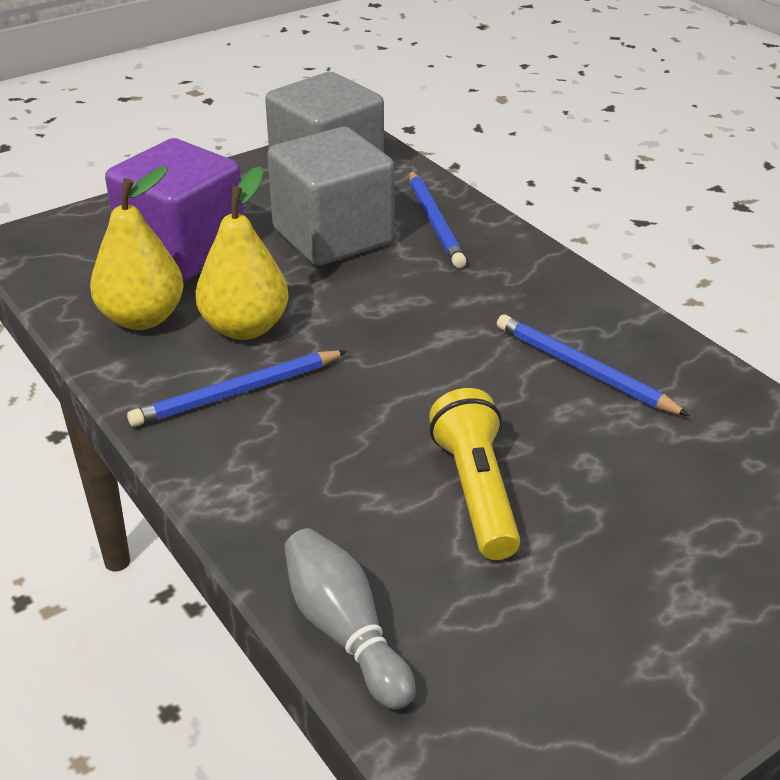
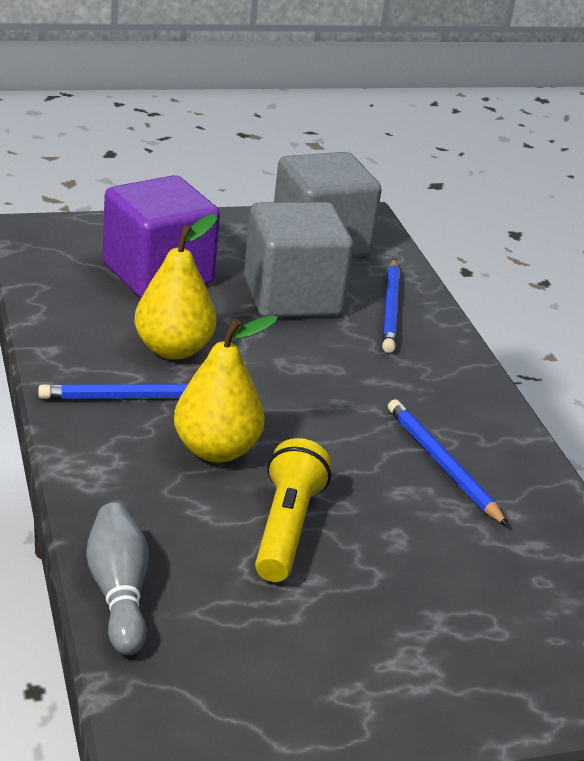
camera: 15 degrees right, 5 degrees down
(142, 318) = (94, 318): yellow pear -> yellow pear (216, 450)

